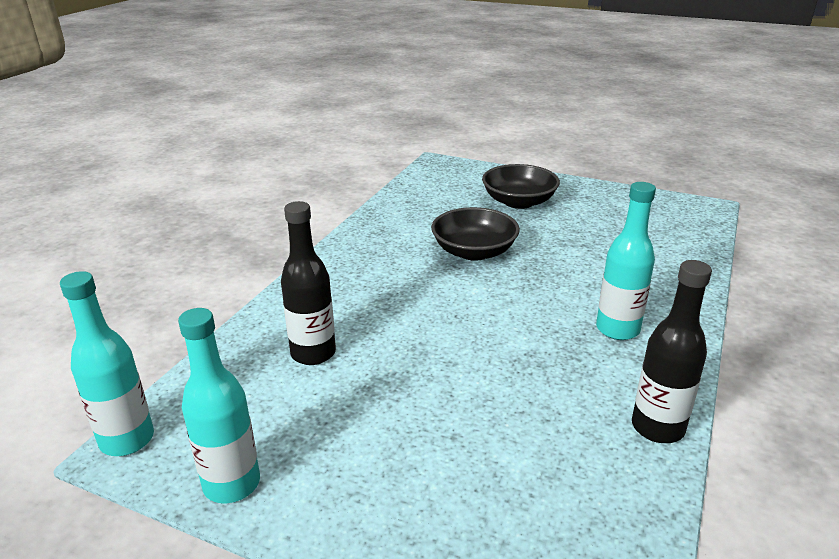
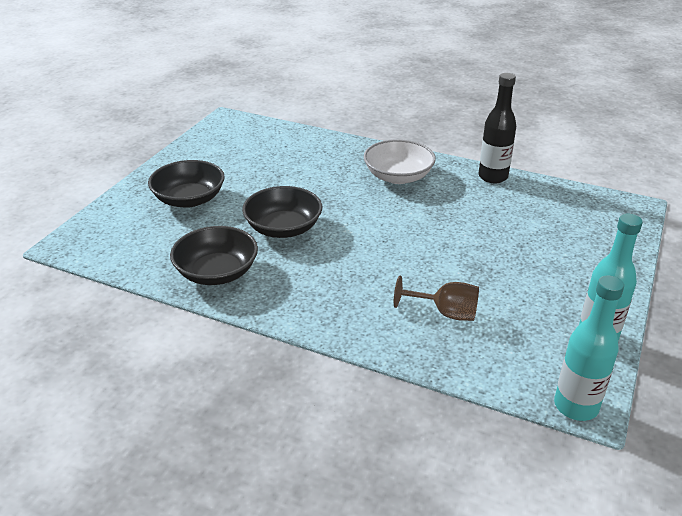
camera: 90 degrees left, 5 degrees up
(313, 353) = (445, 313): black bottle -> brown goblet
(396, 223) = (217, 272): none -> black bowl
(617, 329) = (398, 176): turquoise bottle -> white bowl

